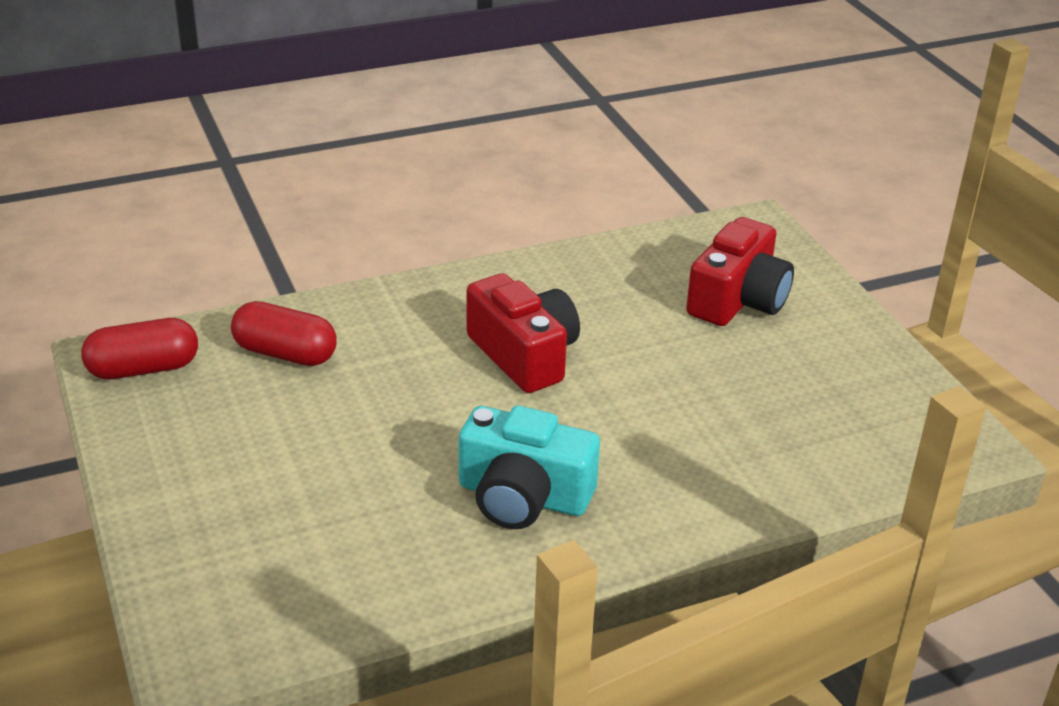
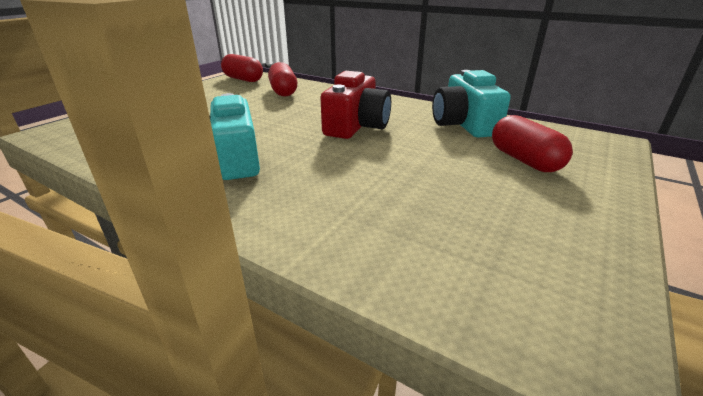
camera: 55 degrees right, 5 degrees down
(613, 277) = (464, 124): none -> turquoise camera
(738, 300) = (524, 160): red camera -> red capsule

